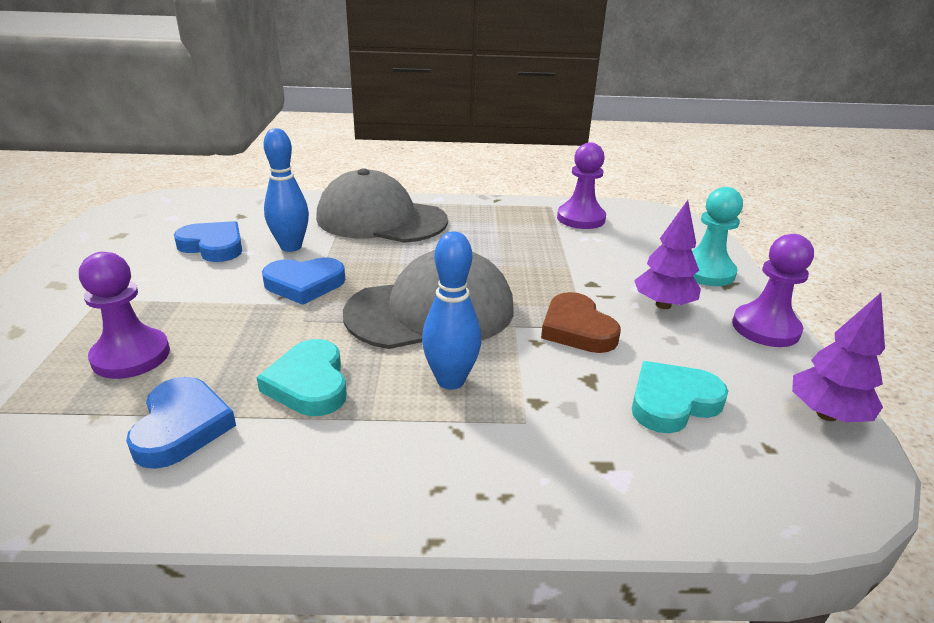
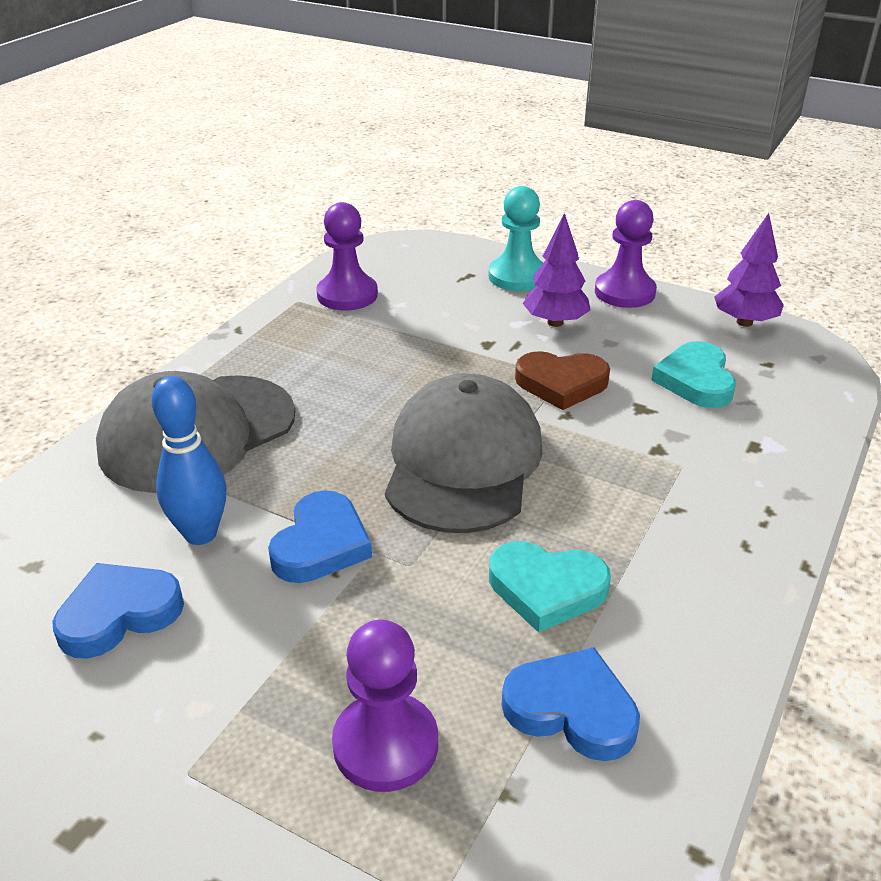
camera: 60 degrees left, 5 degrees up
(450, 380) = (598, 488): blue bowling pin -> none

